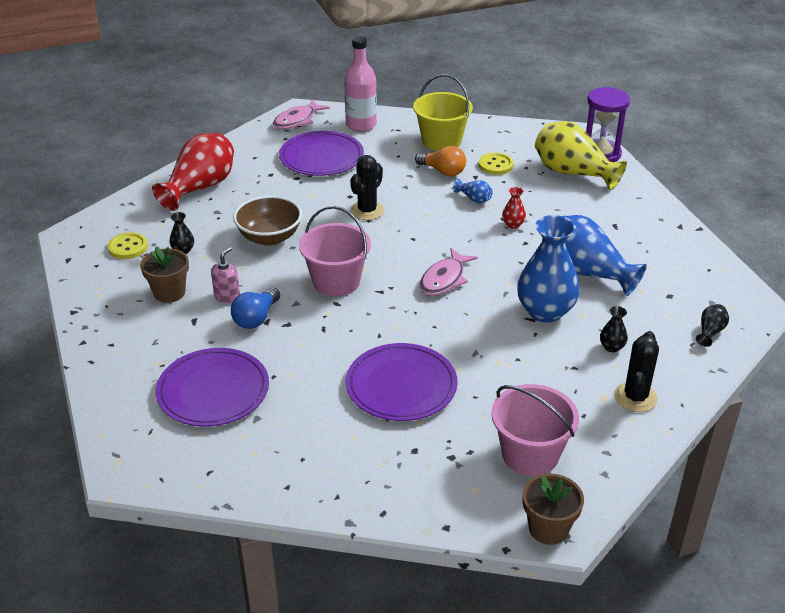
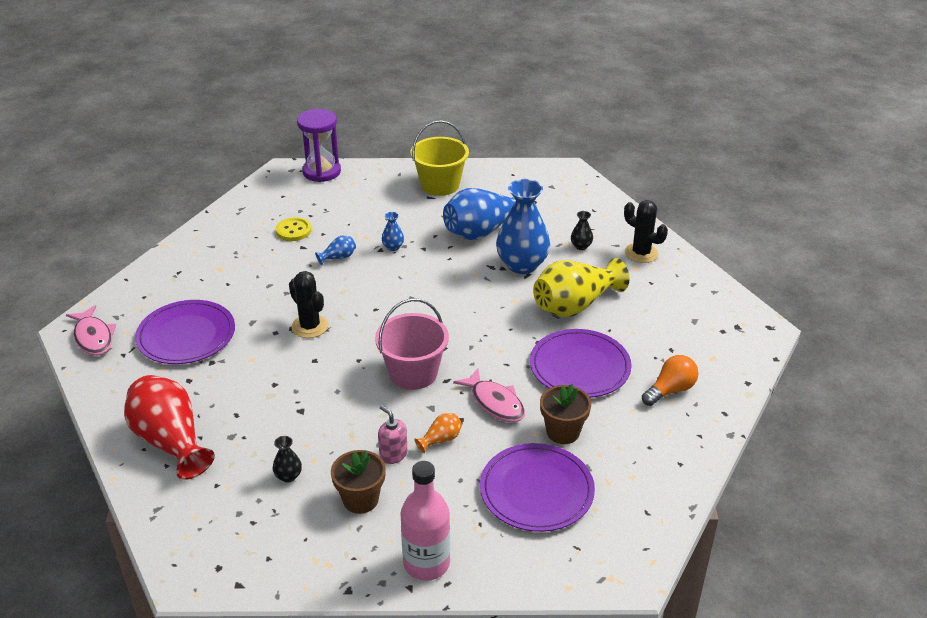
camera: 70 degrees left, 0 degrees up
(128, 247) = (250, 524): yellow button -> none
(256, 318) = (440, 440): blue light bulb -> orange vase
(269, 237) = (309, 404): brown bowl -> none
(361, 125) = (146, 294): pink bottle -> pink bottle (426, 563)
(441, 141) = (225, 250): yellow bucket -> yellow bucket (440, 185)
(443, 171) = (279, 263): orange light bulb -> orange light bulb (670, 390)
(444, 279) = (448, 306): pink fish -> pink fish (495, 403)
(513, 224) = (393, 247): red vase -> blue vase
(530, 454) = (684, 320): pink bucket -> none
(548, 528) = (760, 333): brown flower pot -> brown flower pot (563, 432)
(573, 173) = (339, 194): yellow vase -> yellow vase (575, 305)
(710, 332) = (584, 198): black vase -> none

